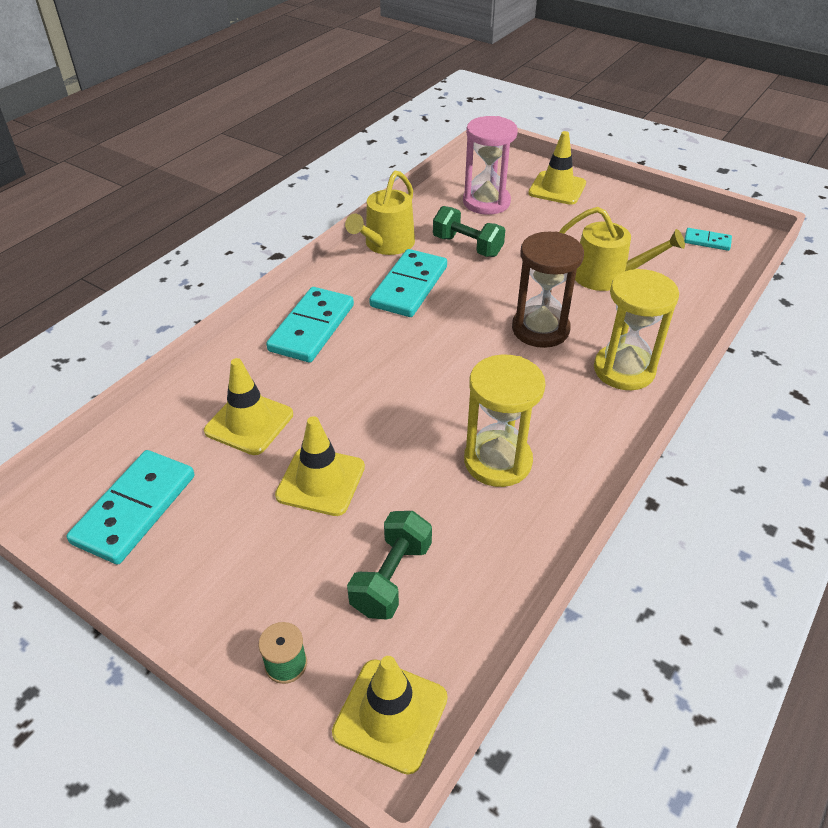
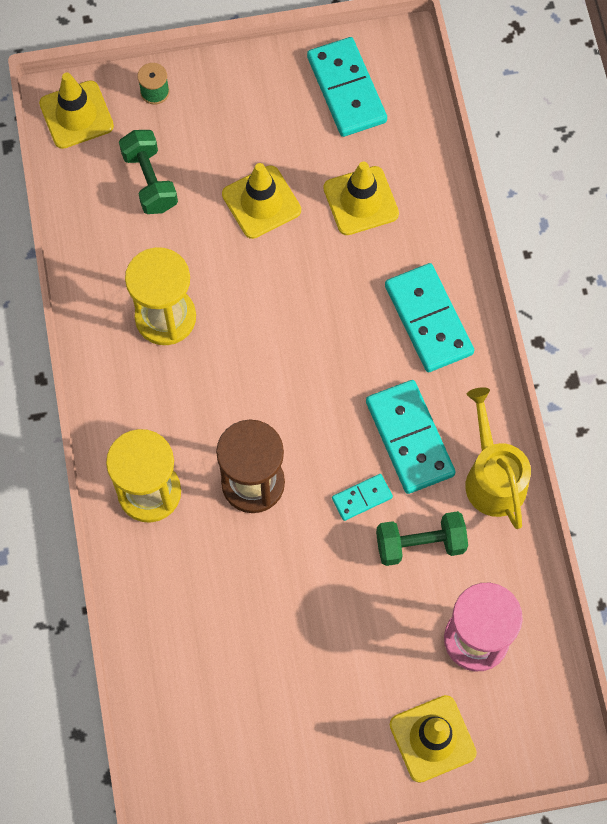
camera: 135 degrees right, 25 degrees up
(606, 276) = (258, 613): yellow watering can -> none
(707, 241) = (208, 771): turquoise domino -> turquoise domino (362, 498)

